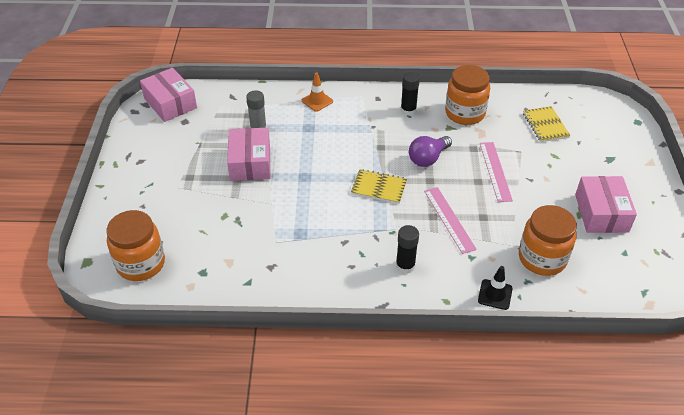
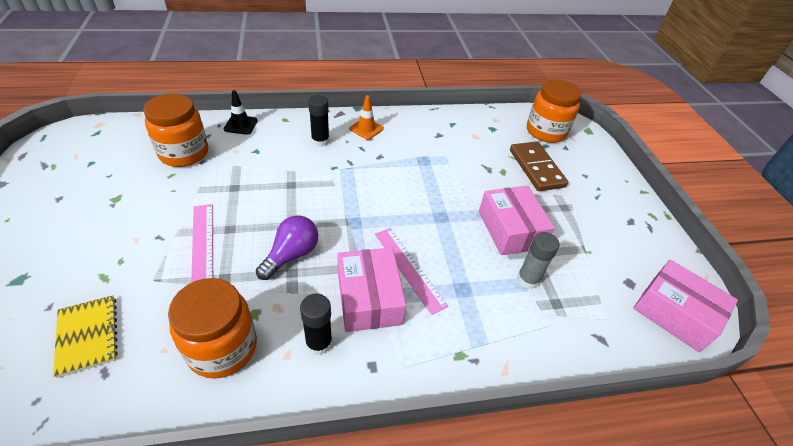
camera: 165 degrees right, 0 degrees up
(187, 217) = (536, 168): none -> brown domino
(317, 101) = (469, 345): orange traffic cone -> orange traffic cone (366, 129)
(379, 188) = (352, 211): yellow notebook -> none
(449, 219) = (273, 182): pink ruler -> pink ruler (409, 268)
(601, 213) = (88, 201): pink box -> pink box (369, 298)

